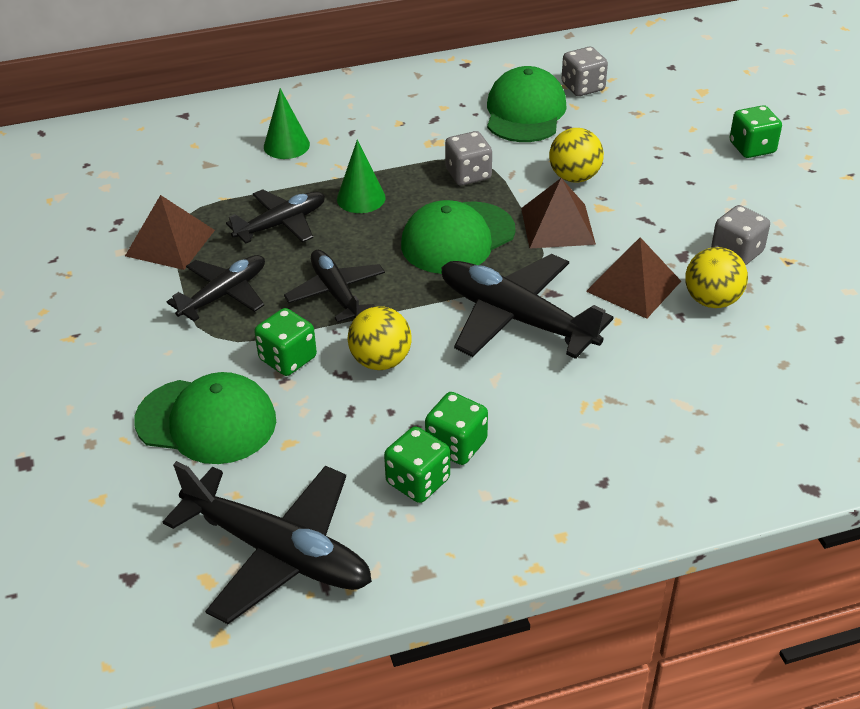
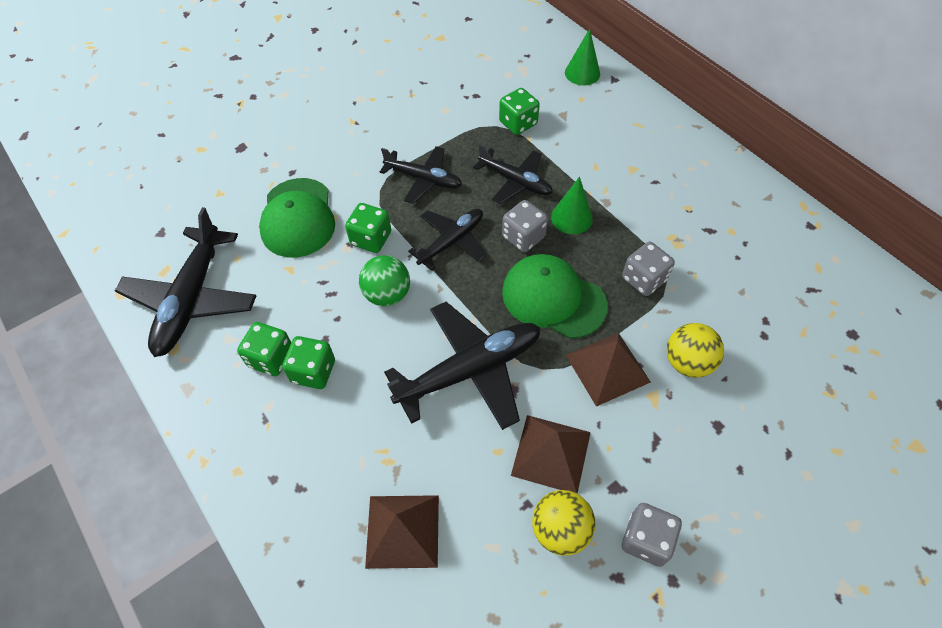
camera: 70 degrees right, 15 degrees up
(170, 242) = (465, 130): brown pyramid -> brown pyramid (403, 531)
(286, 145) = (612, 149): green cone -> green cone (582, 73)
(381, 361) = (387, 294): yellow ball -> green ball
(516, 318) = (470, 370): black plane -> black plane turned 45 degrees clockwise
(525, 112) = (765, 294): green cap -> none
(583, 87) = (841, 330): grey dice -> grey dice (523, 237)
(752, 148) = (840, 521): green dice -> green dice (518, 123)

